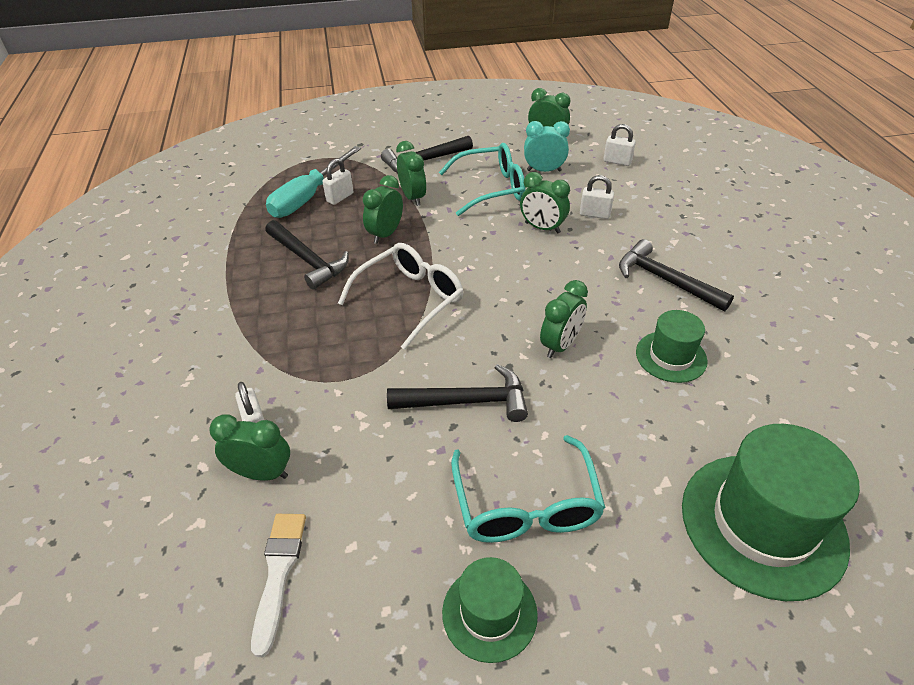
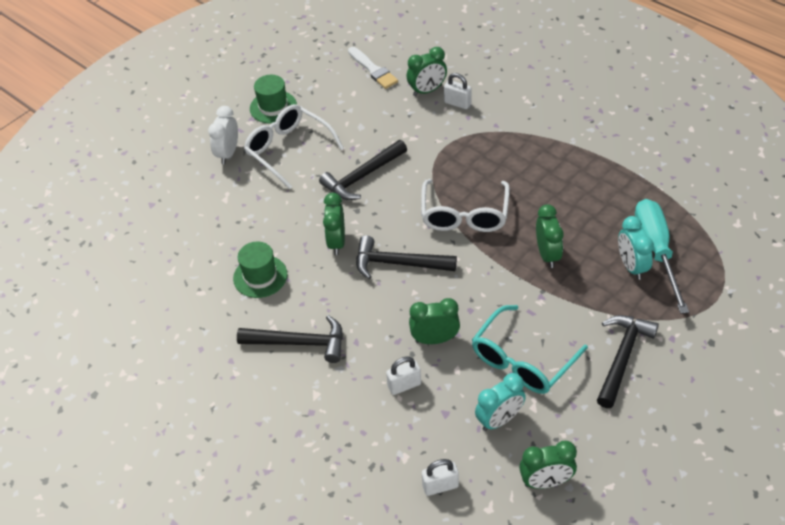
camera: 145 degrees right, 5 degrees up
(307, 260) = (570, 200): black hammer -> black hammer (398, 263)
(340, 197) = (631, 266): white padlock -> turquoise clock
(413, 197) = (575, 305): green clock -> none
(526, 505) = (288, 150): turquoise glasses -> white glasses
(620, 563) = (228, 153): none -> white clock
(762, 524) = (166, 207): green hat -> none

